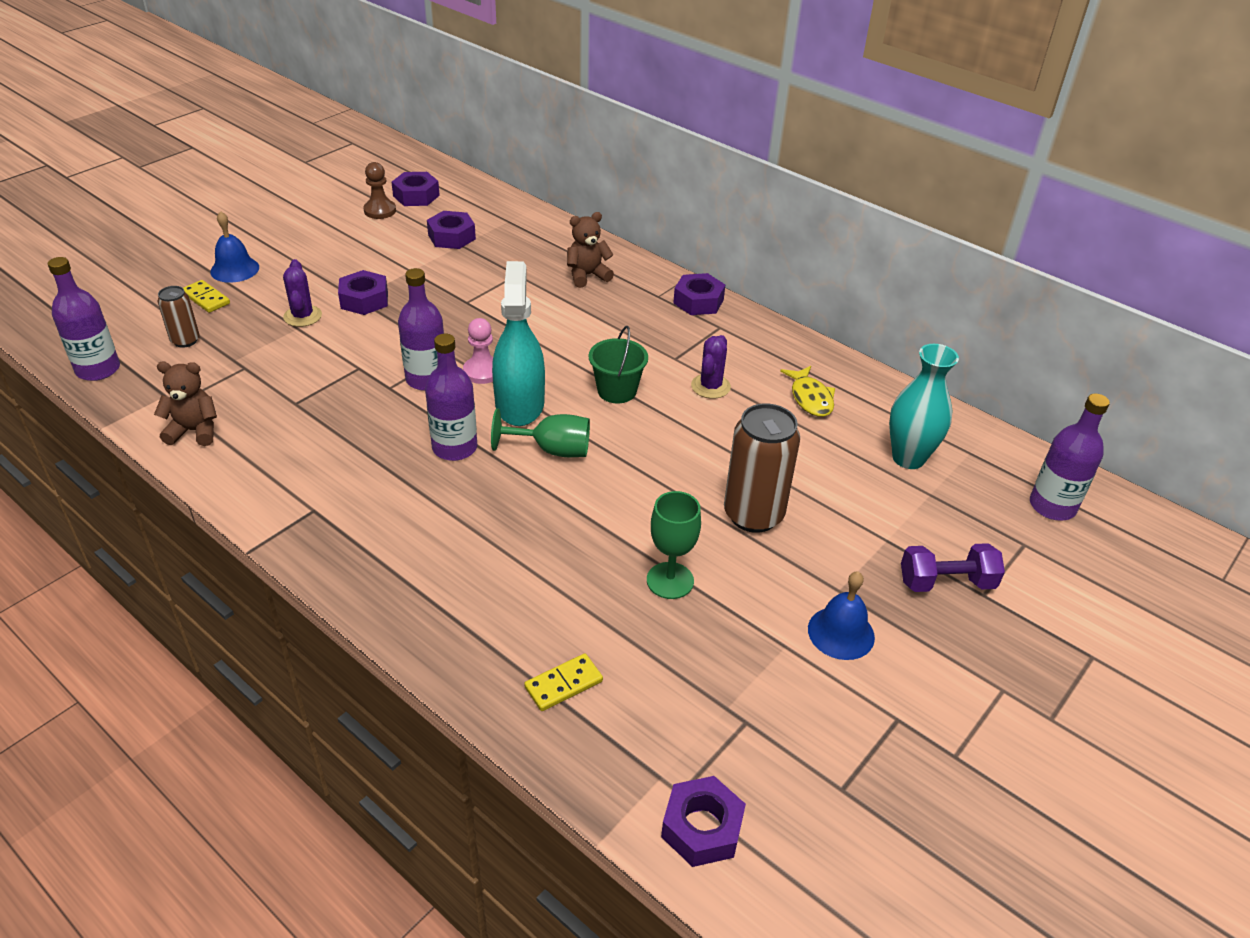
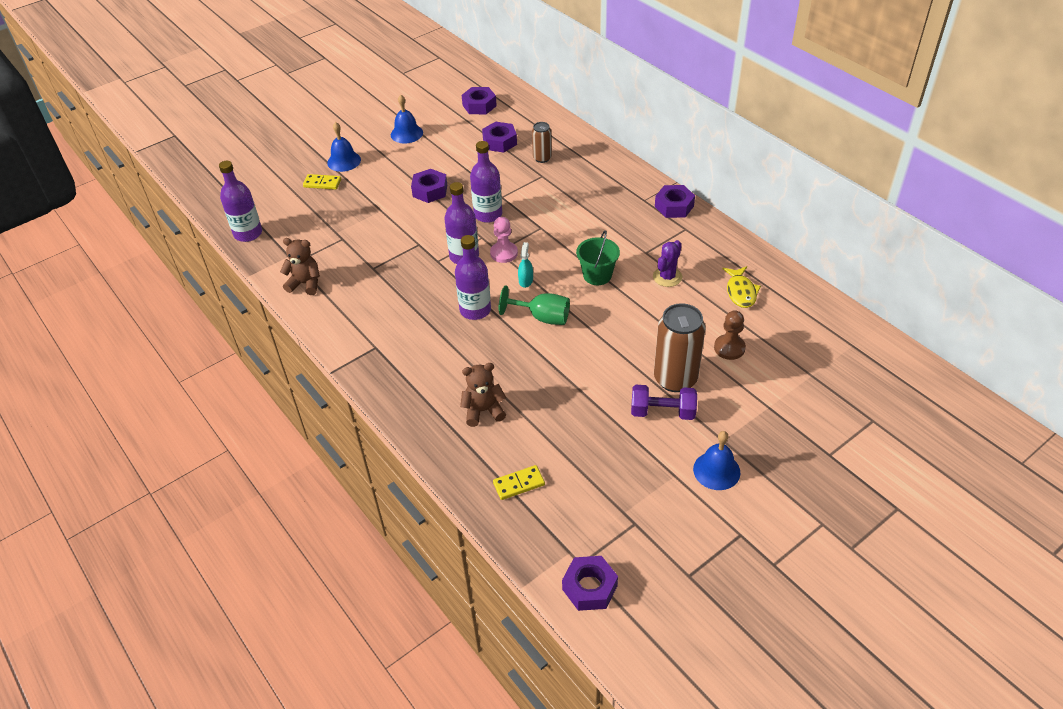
camera: 15 degrees right, 5 degrees up
(185, 340) = (306, 215): brown can -> brown can (542, 158)
(206, 298) = (322, 183): yellow domino -> yellow domino turned 45 degrees counterclockwise
(302, 316) = (386, 201): purple cactus -> none
(320, 232) = (406, 133): none -> blue bell
(380, 211) = (451, 117): brown pawn -> brown pawn (729, 348)
(519, 404) = (525, 280): turquoise spray bottle -> turquoise spray bottle, size x0.41
(587, 275) = (594, 180): brown teddy bear -> brown teddy bear (483, 411)
(670, 580) = (605, 421): green goblet -> none
(908, 458) = (803, 346): turquoise vase -> none
(946, 582) = (804, 443): purple dumbbell -> purple dumbbell (662, 412)
(1052, 506) = (904, 393): purple bottle -> purple bottle (488, 214)

